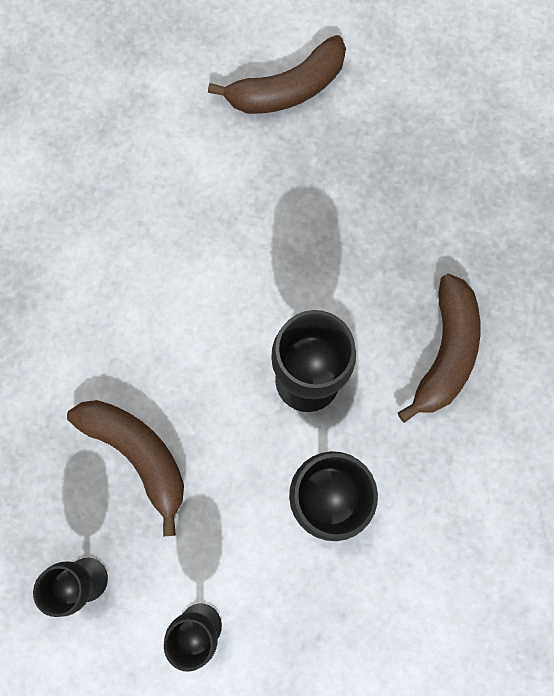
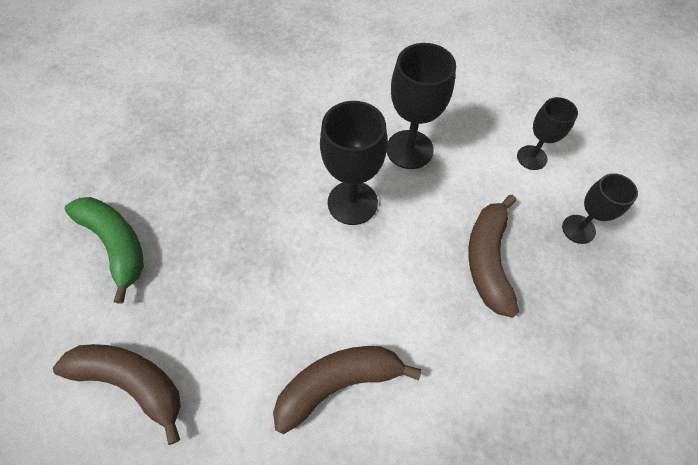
camera: 130 degrees left, 15 degrees down
(436, 141) = (116, 244): none -> green banana
(445, 352) = (272, 147): brown banana -> brown banana (338, 383)

